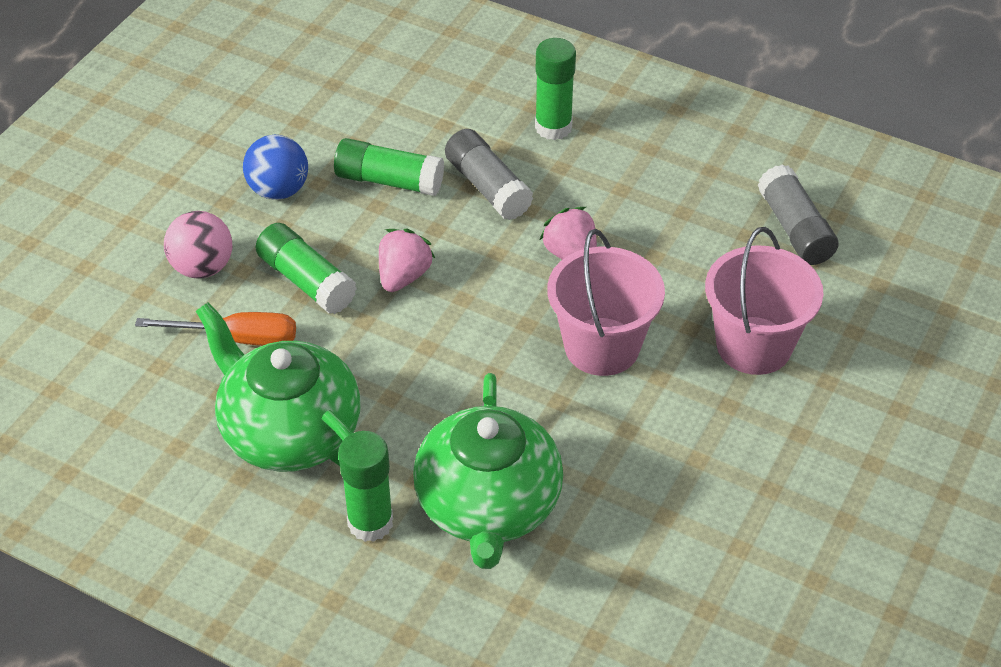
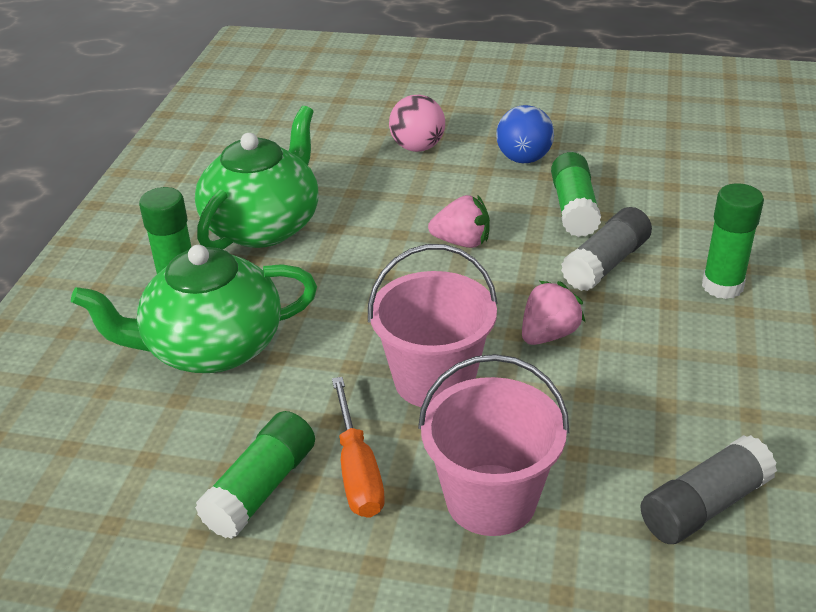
camera: 75 degrees right, 10 degrees down
(238, 338) = (351, 180): orange screwdriver -> orange screwdriver (357, 470)
(306, 281) = (429, 196): green glue stick -> green glue stick (261, 488)

